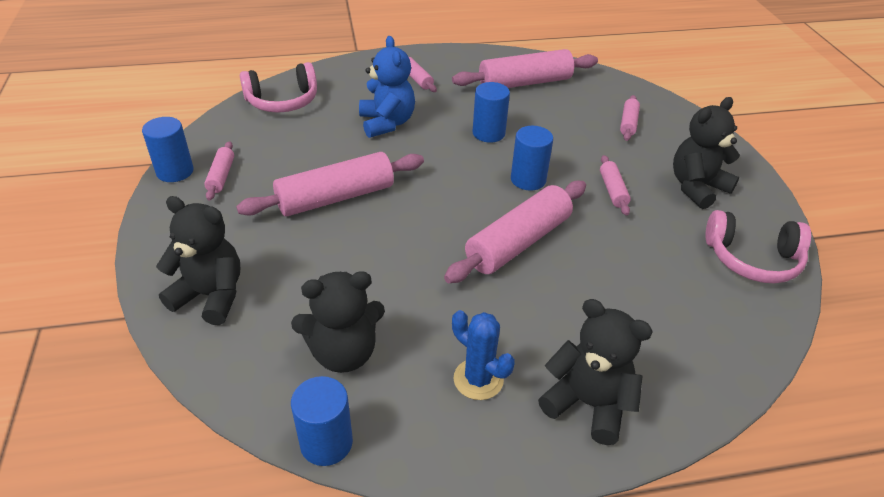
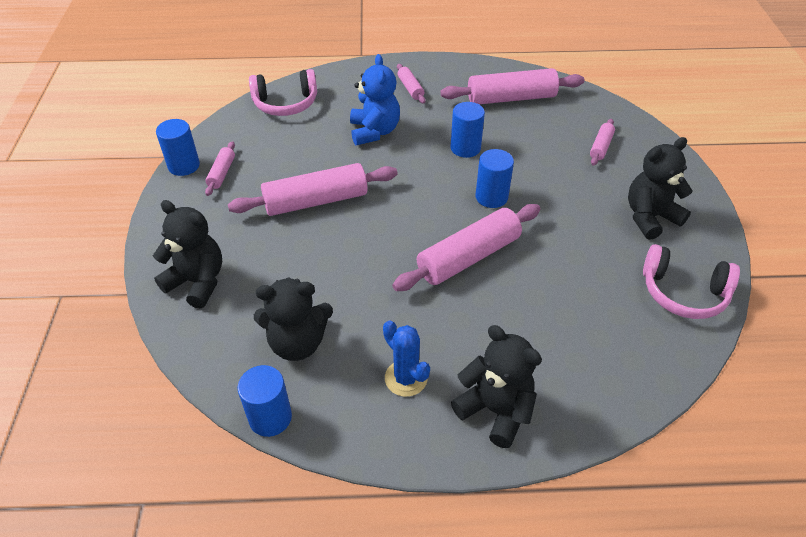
camera: 10 degrees right, 5 degrees up
(612, 190) = (568, 214): pink rolling pin -> none

